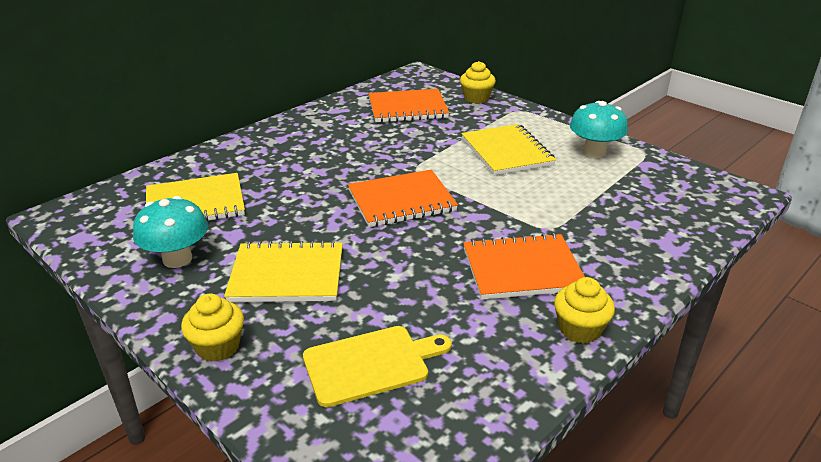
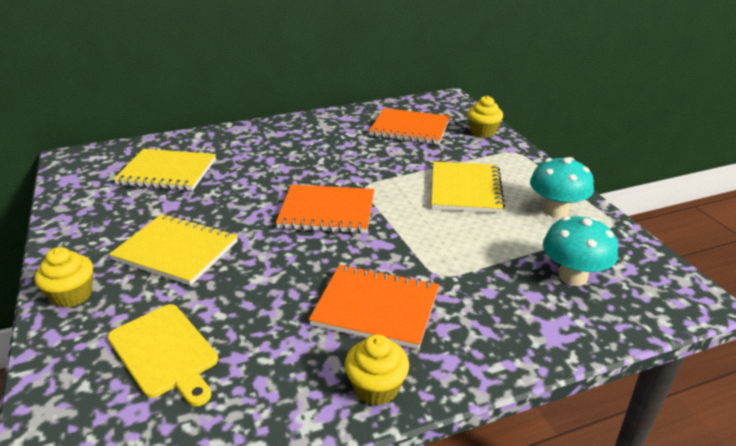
camera: 25 degrees right, 0 degrees up
(177, 259) = (113, 213): turquoise mushroom -> turquoise mushroom (572, 276)
(370, 364) = (165, 352): yellow cutting board -> yellow cutting board turned 45 degrees clockwise

